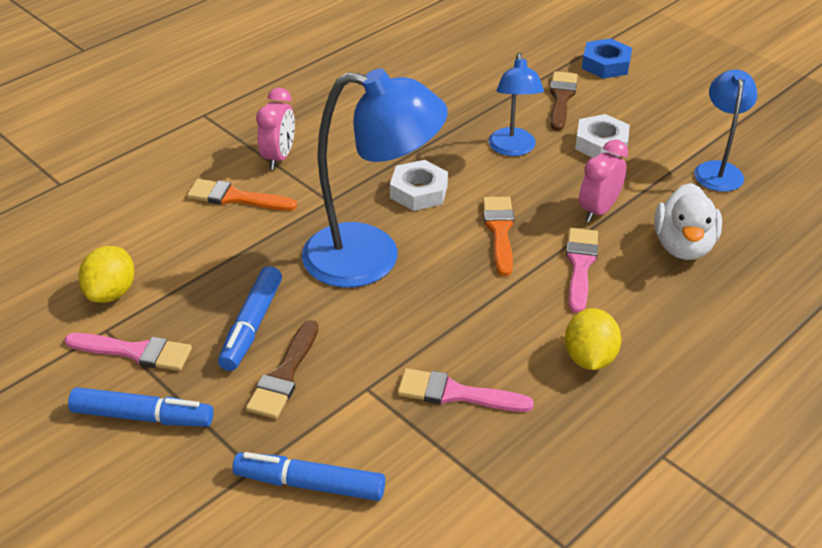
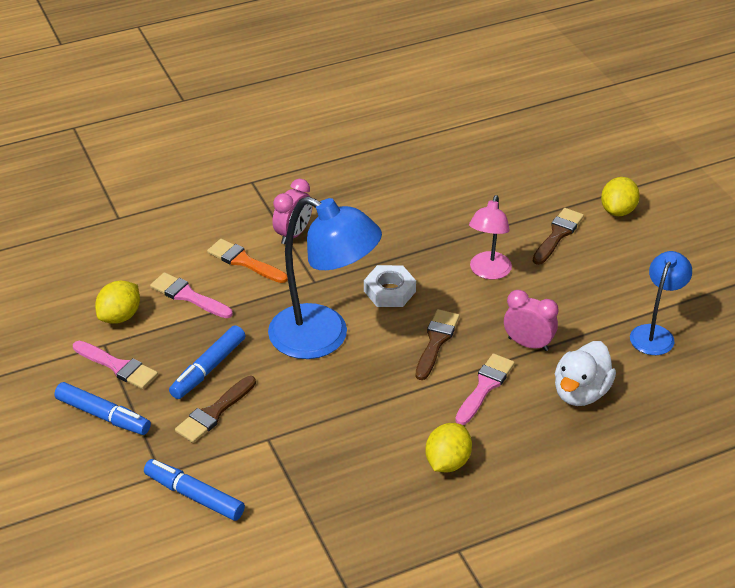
camera: 20 degrees right, 0 degrees up
(456, 393) = (331, 461): pink brush -> pink brush (188, 296)
(499, 231) = (436, 341): orange brush -> brown brush
(513, 149) = (488, 272): blue lamp -> pink lamp
(598, 210) = (528, 344): pink clock -> pink clock turned 60 degrees clockwise
(601, 144) = (567, 285): white nut -> none
(606, 64) = (618, 211): blue nut -> yellow lemon

